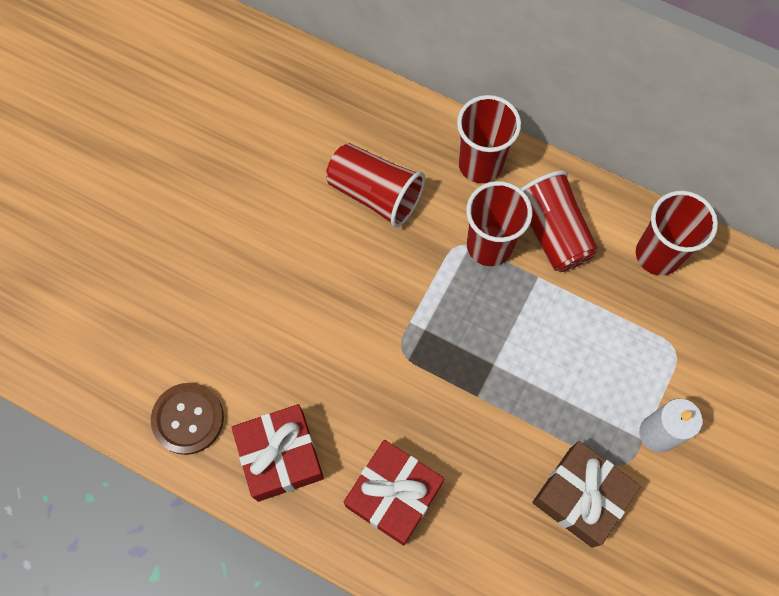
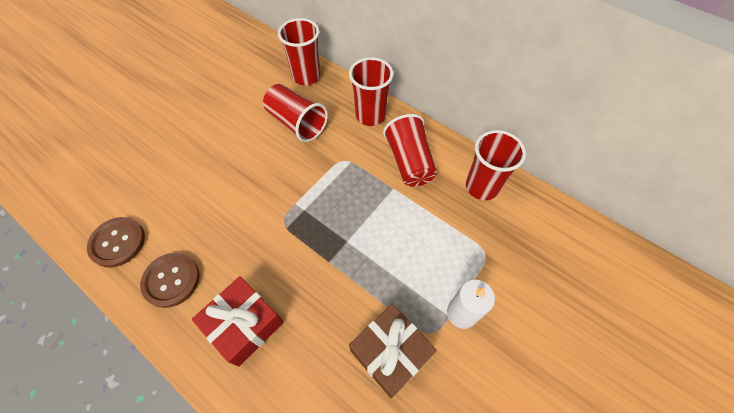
camera: 10 degrees right, 10 degrees down
(280, 456) = (171, 280): red gift -> brown button
(489, 246) = (364, 164): red cup -> red cup (306, 76)

